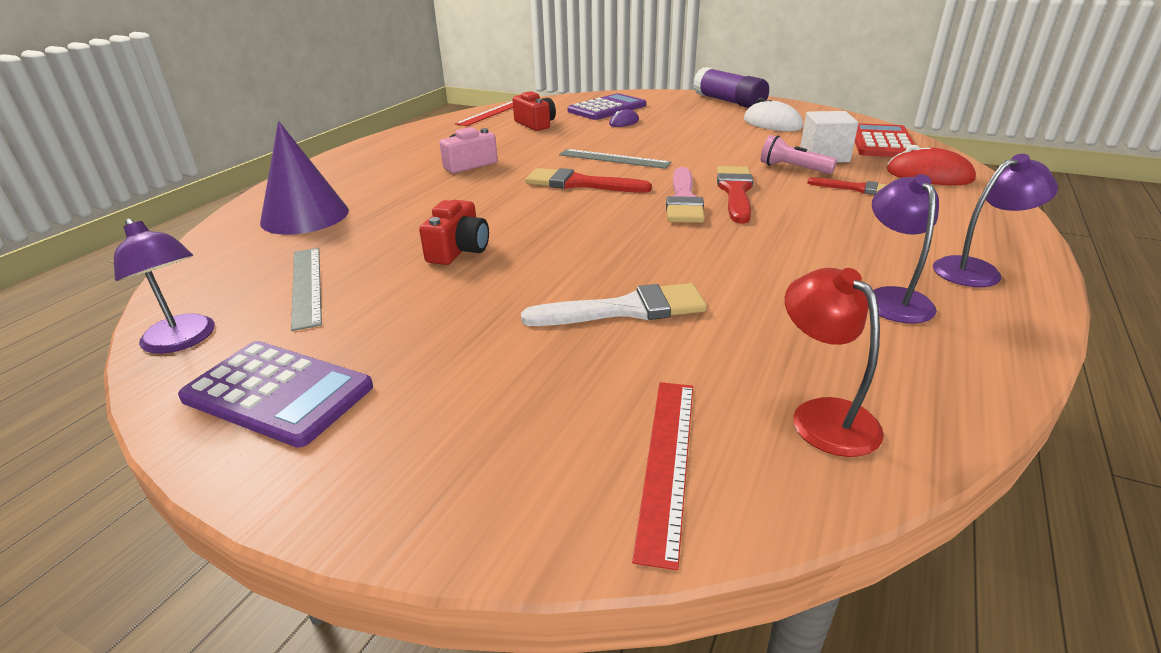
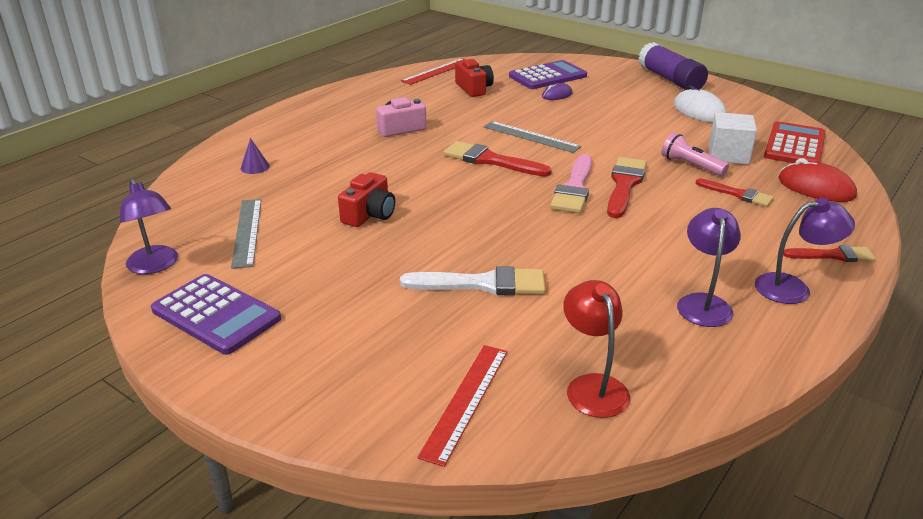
camera: 10 degrees right, 0 degrees up
(305, 216) = (255, 167): purple cone -> purple cone, size x0.41
(993, 234) = (833, 255): none -> red brush

